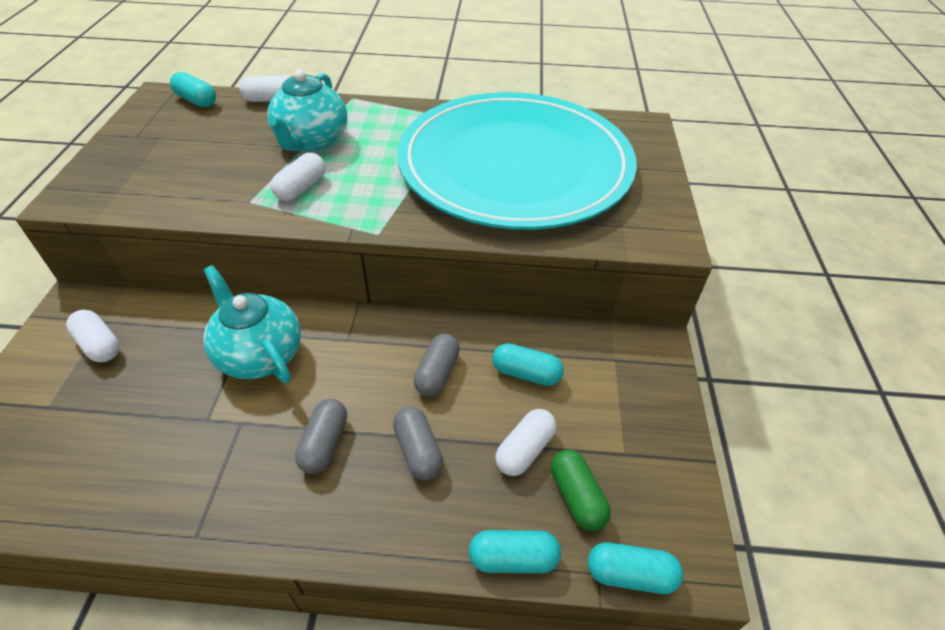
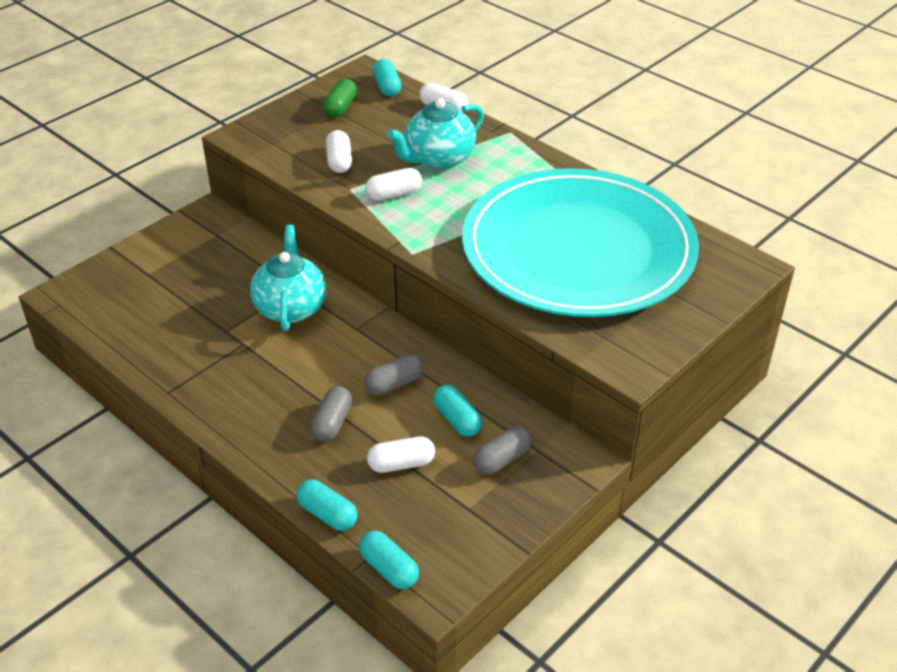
camera: 40 degrees right, 5 degrees down
(99, 345) = (202, 250): white capsule -> white capsule (339, 161)
(324, 444) = (280, 385): grey capsule -> grey capsule (502, 459)
(577, 497) = (404, 510): green capsule -> green capsule (340, 108)

